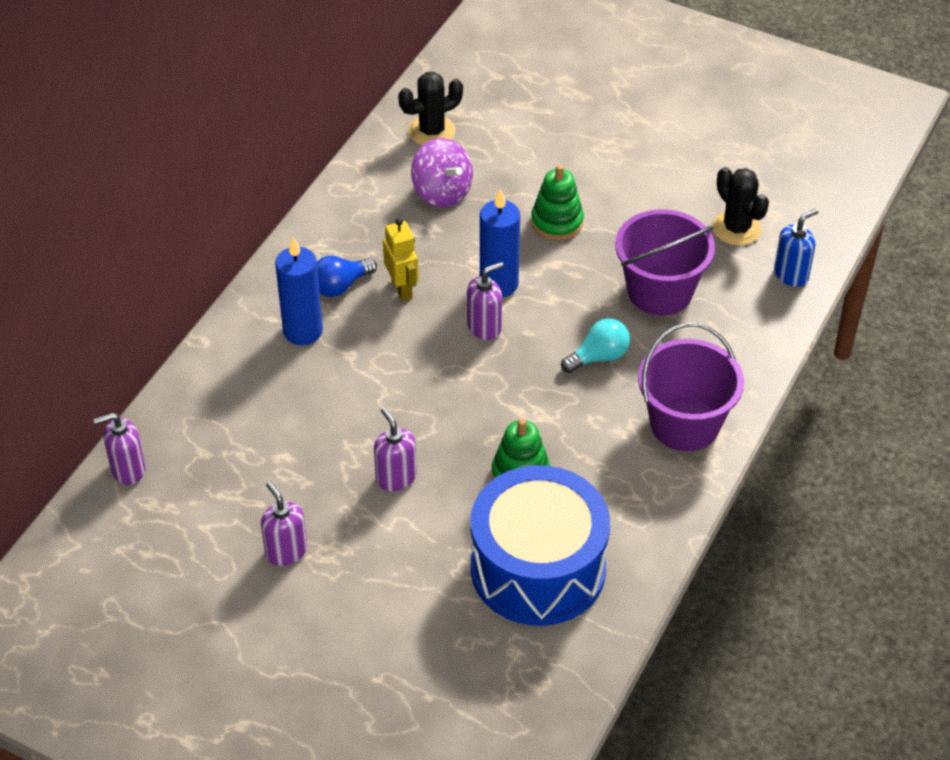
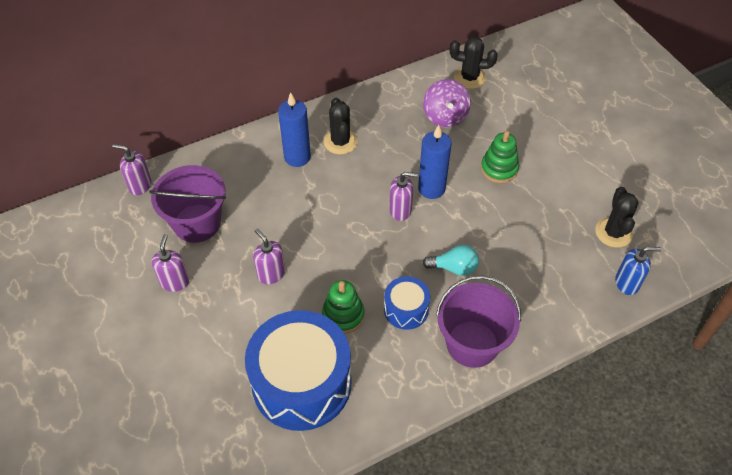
camera: 35 degrees right, 5 degrees up
(340, 286) = (340, 142): blue light bulb -> black cactus
(396, 477) = (271, 274): purple soap dispenser -> purple soap dispenser turned 45 degrees counterclockwise
(402, 288) = (373, 161): yellow robot -> none
(584, 429) = (406, 309): none -> blue drum
(660, 291) = (528, 246): purple bucket -> purple bucket (197, 223)

